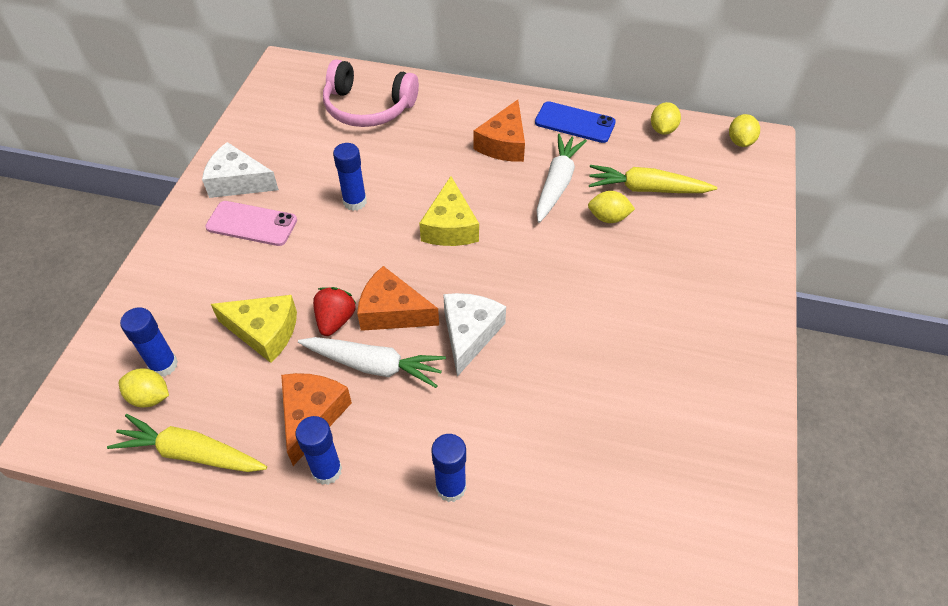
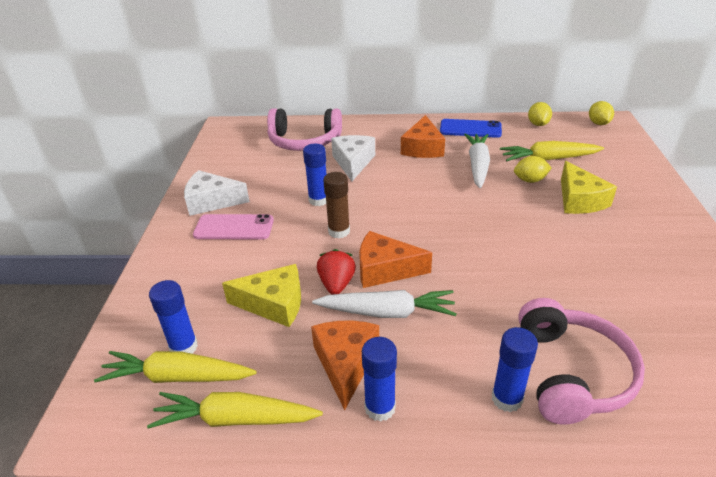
camera: 10 degrees left, 15 degrees down
(150, 397) = (177, 377): yellow lemon -> yellow carrot
(362, 251) = (339, 231): none -> brown glue stick
(450, 226) = (406, 204): yellow cheese -> yellow cheese (579, 200)
(469, 334) = (460, 274): white cheese -> white cheese (353, 162)
(527, 473) = (571, 373): none -> pink headphones

